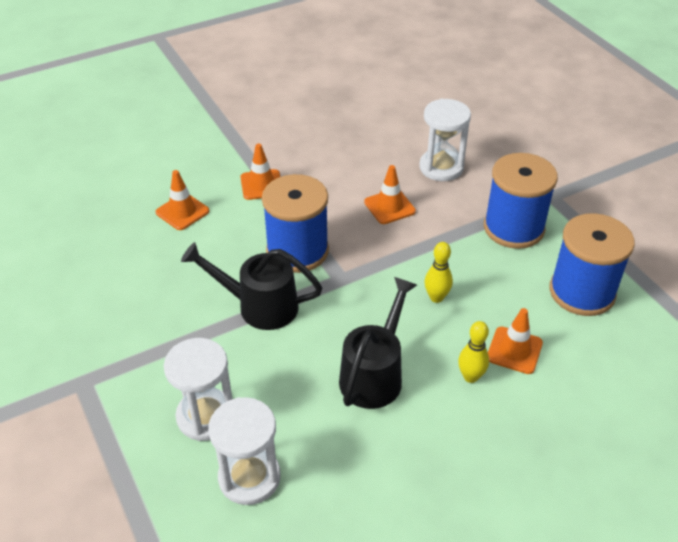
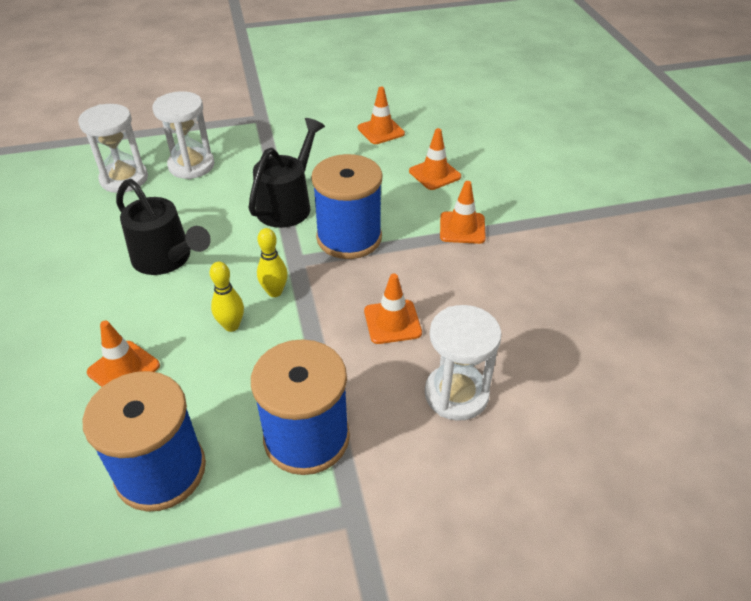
camera: 105 degrees right, 0 degrees up
(104, 264) = (381, 131): none -> orange traffic cone
(470, 377) = (118, 323): yellow bowling pin -> yellow bowling pin (275, 292)

